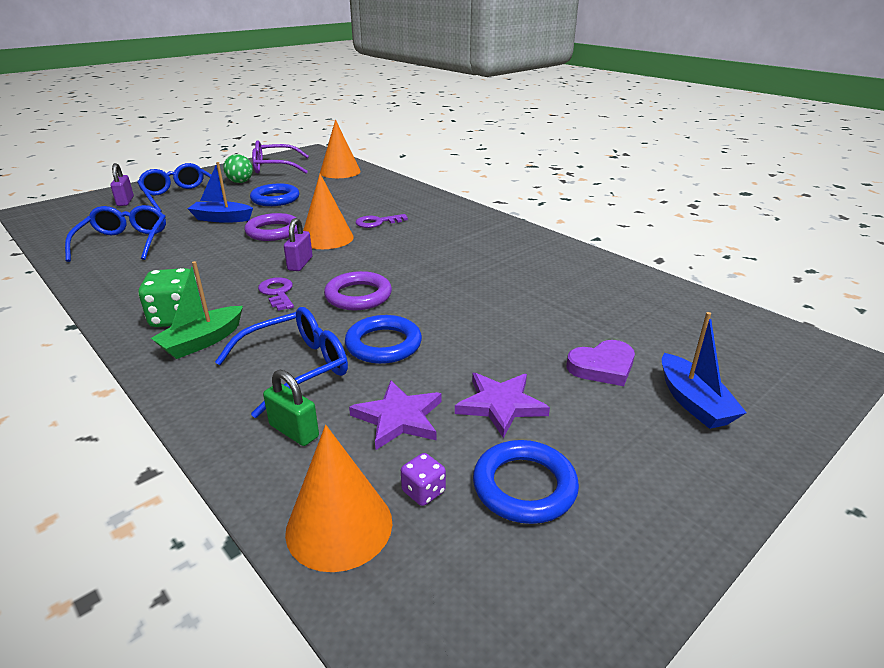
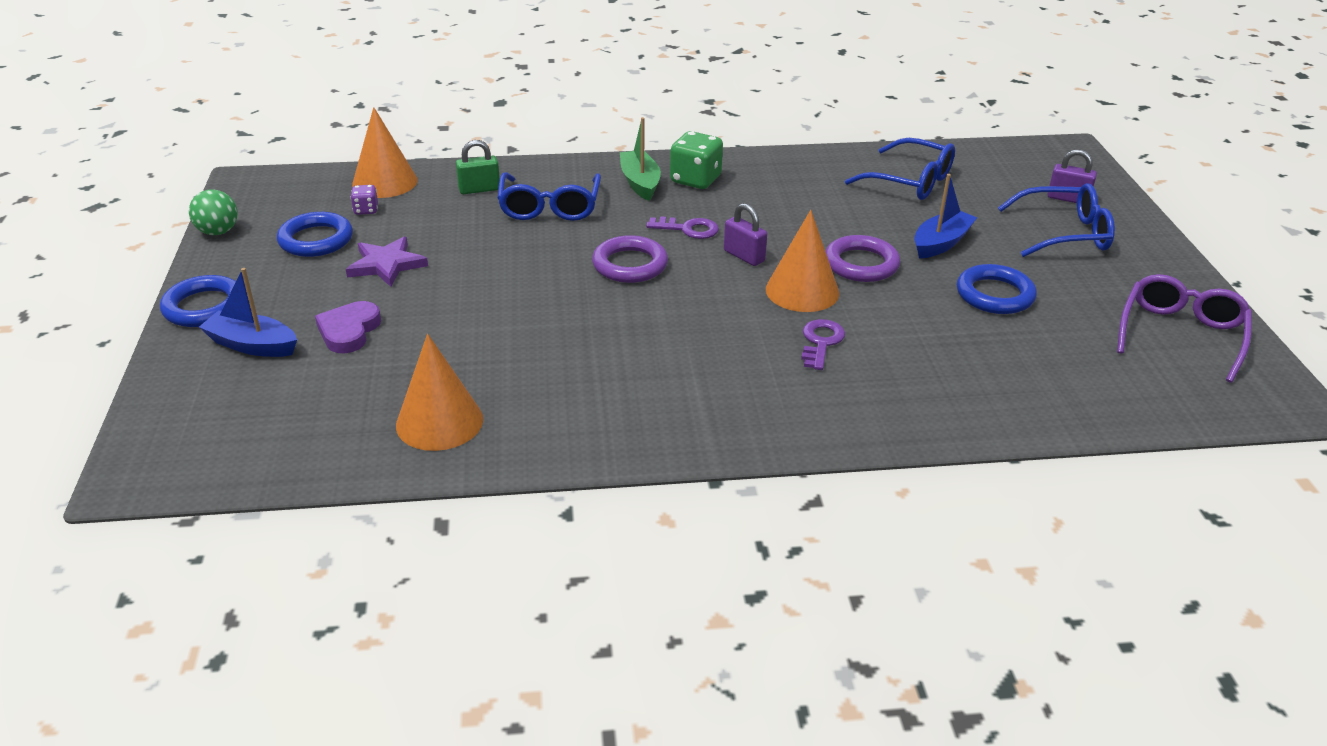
camera: 125 degrees right, 5 degrees up
(240, 182) = (1106, 287): green ball -> green ball (218, 232)
(340, 172) = (1110, 390): orange cone -> orange cone (439, 422)
(383, 344) = (530, 249): blue ring -> blue ring (204, 307)
(398, 418) = (436, 224): purple star -> none

